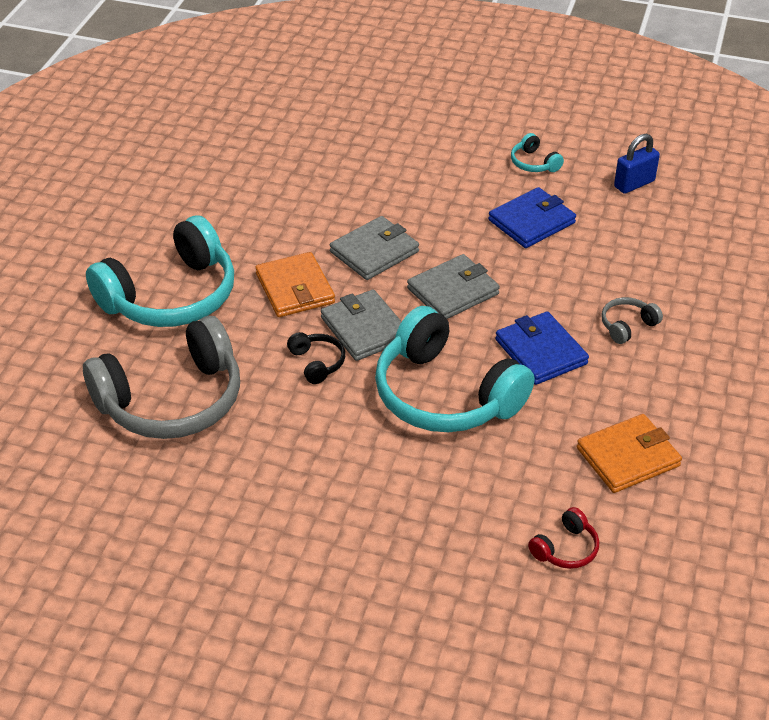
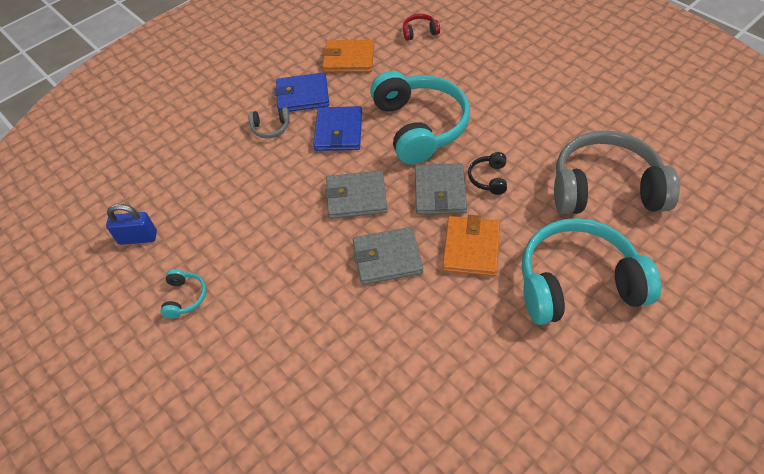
camera: 145 degrees left, 10 degrees up
(531, 221) = (247, 235): blue wallet -> blue wallet (302, 95)

